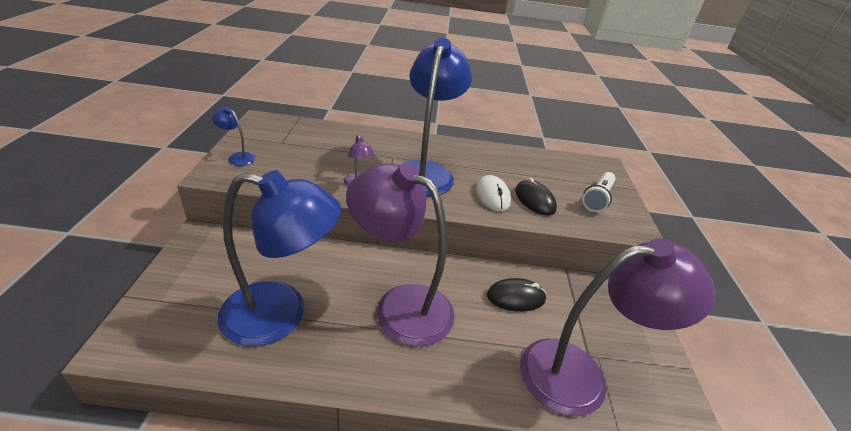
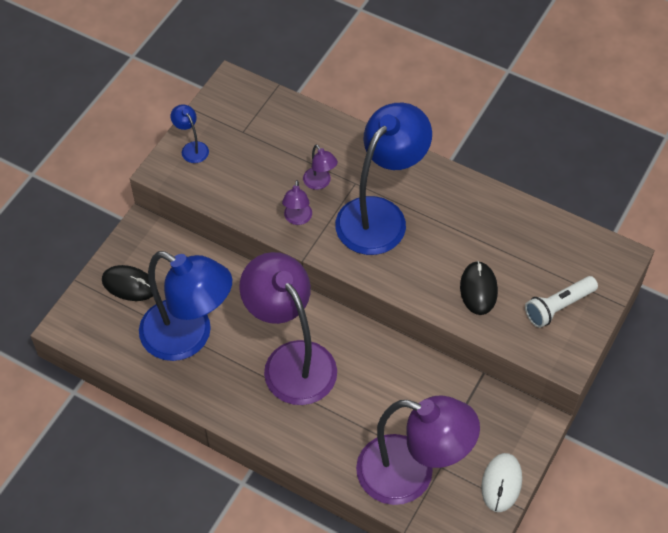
camera: 30 degrees right, 20 degrees up
(364, 161) = (320, 183): none -> purple lamp
(492, 195) = (434, 270): white mouse -> white mouse (501, 483)
(515, 297) = (405, 387): black mouse -> black mouse (129, 284)

